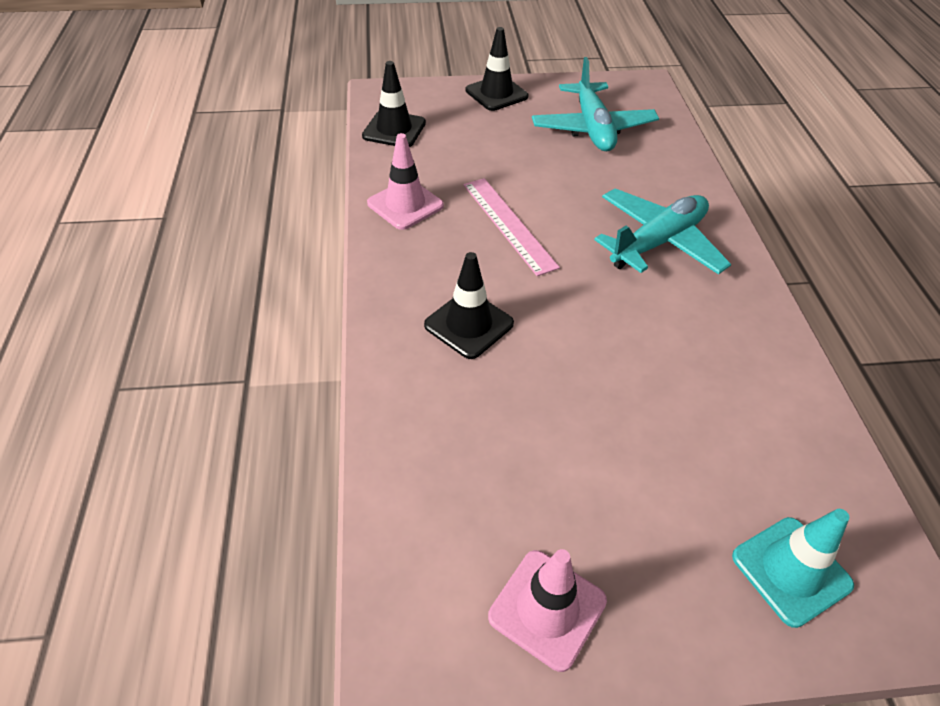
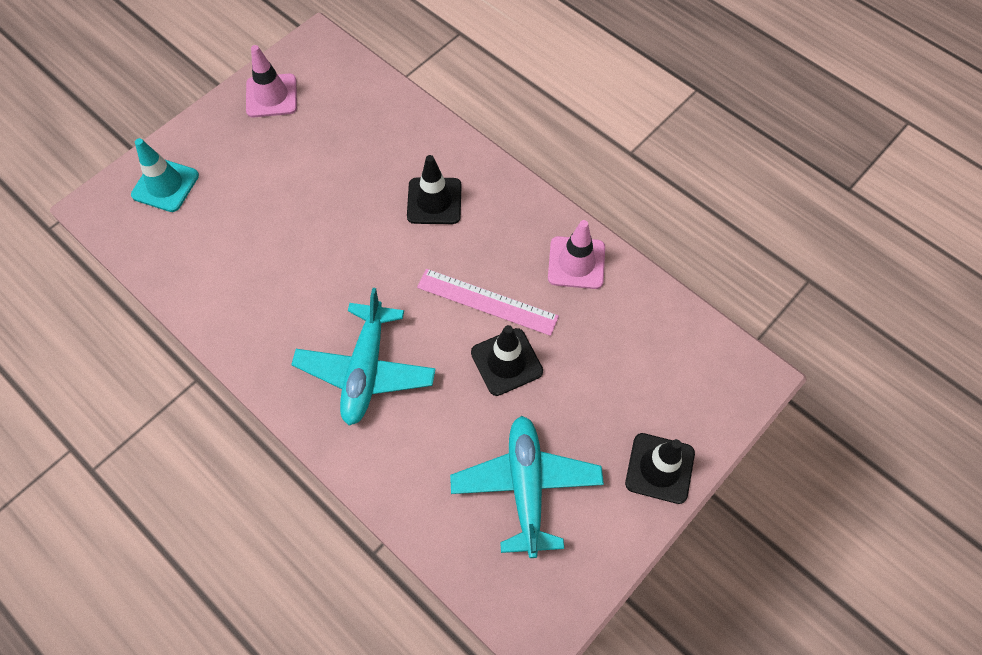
camera: 140 degrees right, 15 degrees up
(394, 129) = (681, 336): black traffic cone -> black traffic cone (506, 362)
(592, 128) = (526, 486): turquoise plane -> turquoise plane turned 45 degrees clockwise

